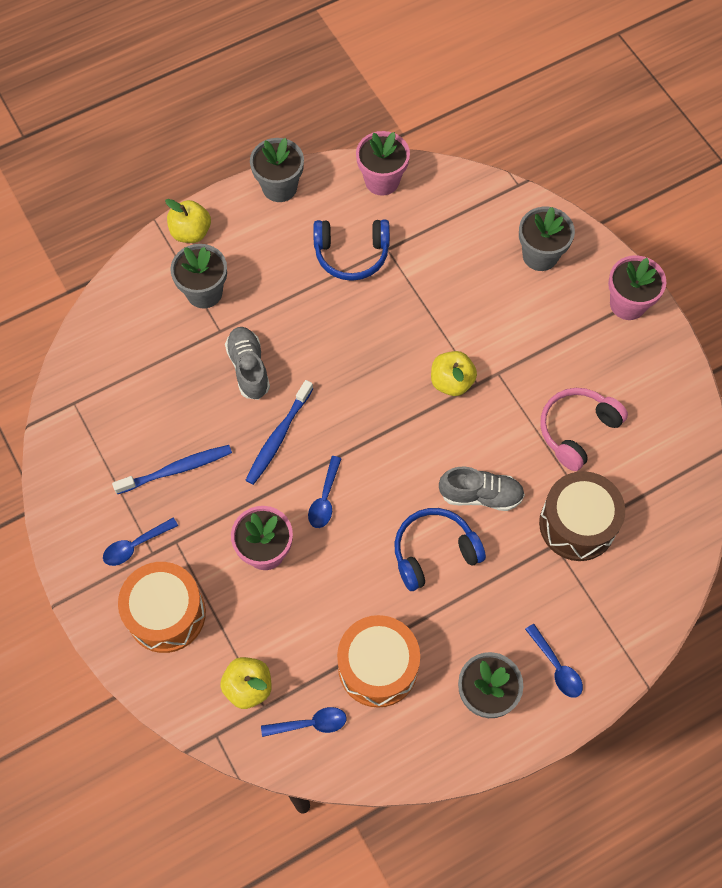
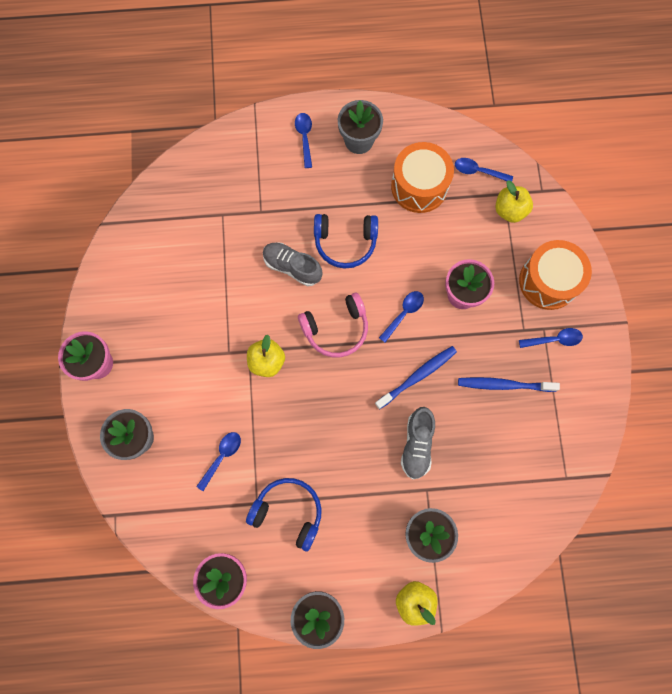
camera: 155 degrees left, 10 degrees up
(445, 274) = (222, 457): none -> blue spoon
(577, 430) = (197, 282): pink headphones -> pink headphones (336, 329)
(577, 524) = (238, 218): brown drum -> none

